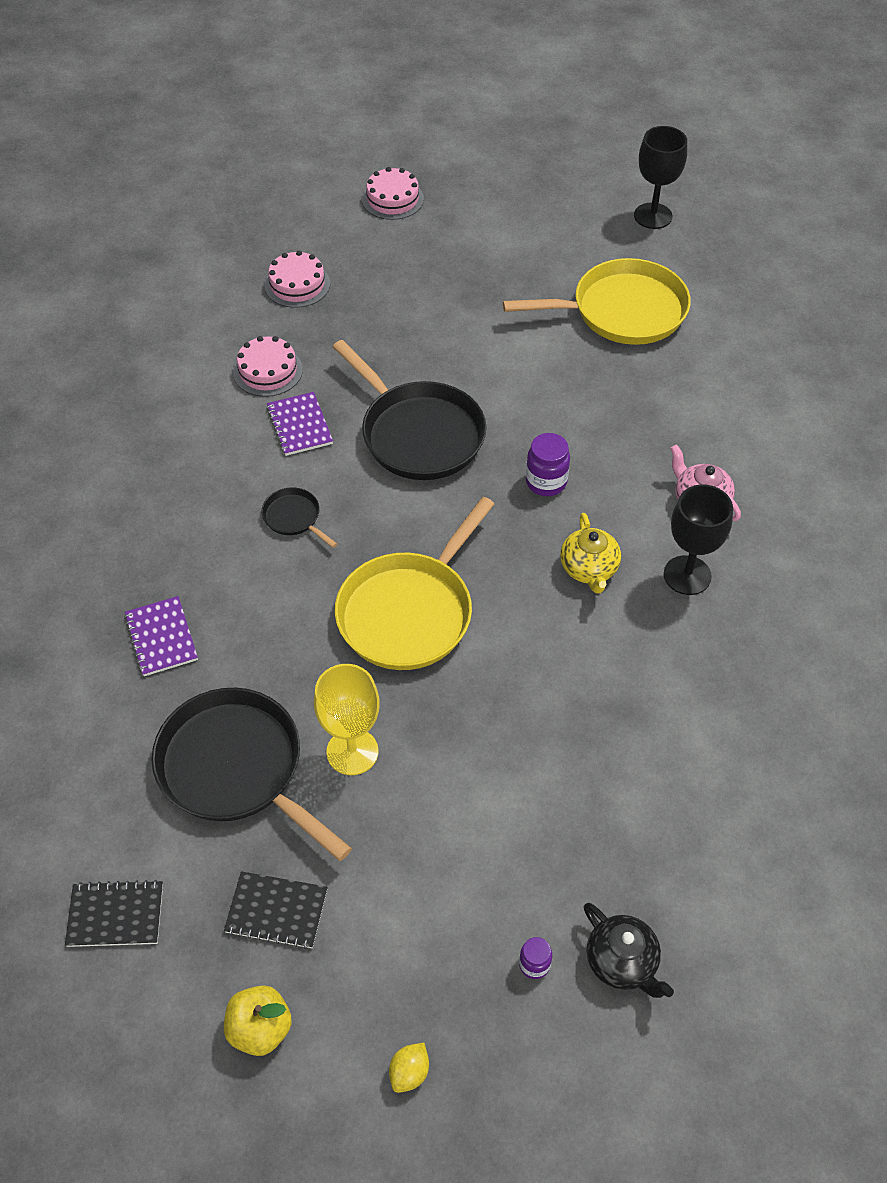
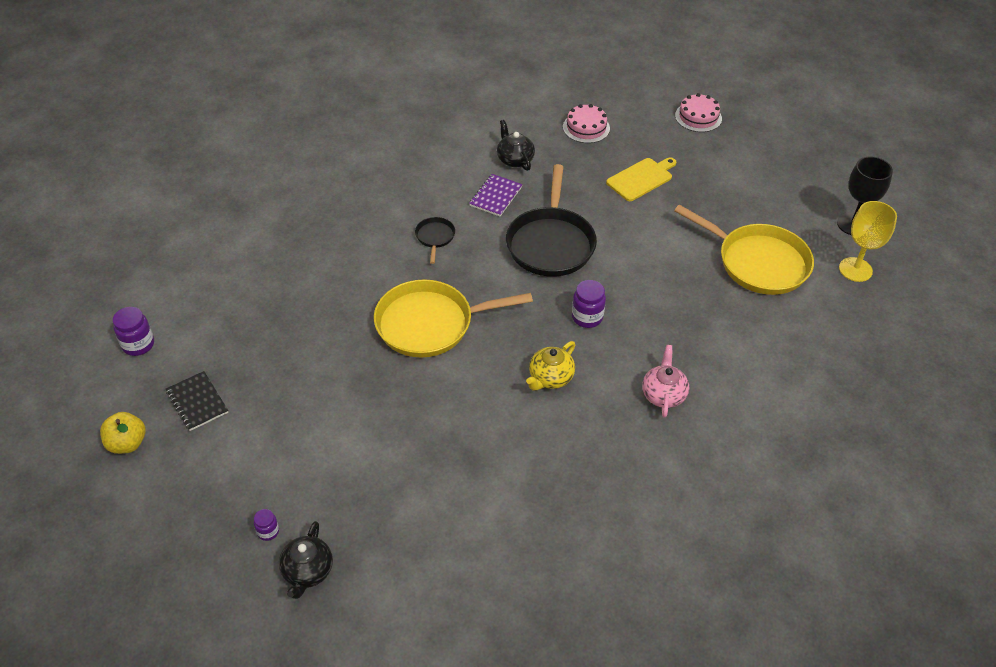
camera: 45 degrees right, 5 degrees down
(115, 915) = (138, 344): black notebook -> purple jar
(161, 637) = (306, 245): purple notebook -> none
(236, 768) = (262, 327): black pan -> none
(268, 371) = (515, 159): pink cake -> black teapot
(352, 751) = (319, 364): yellow goblet -> yellow goblet (855, 269)
(409, 1072) = (156, 521): yellow lemon -> none
(419, 302) = (641, 178): none -> yellow cutting board
(687, 575) = (601, 425): black goblet -> none

